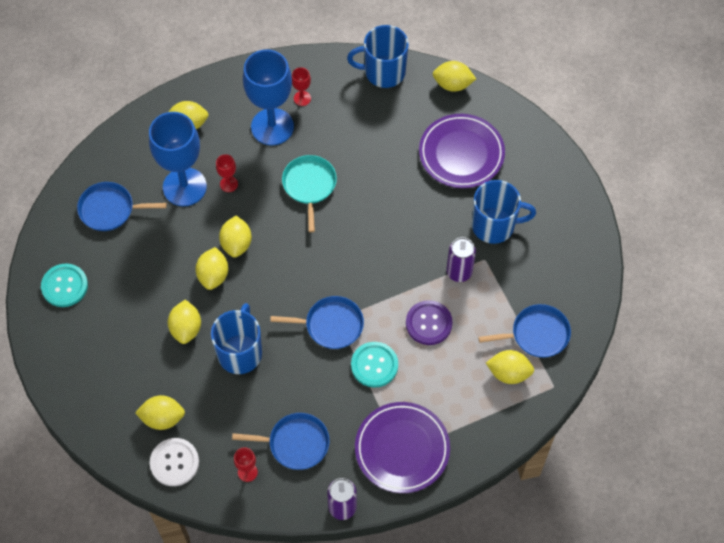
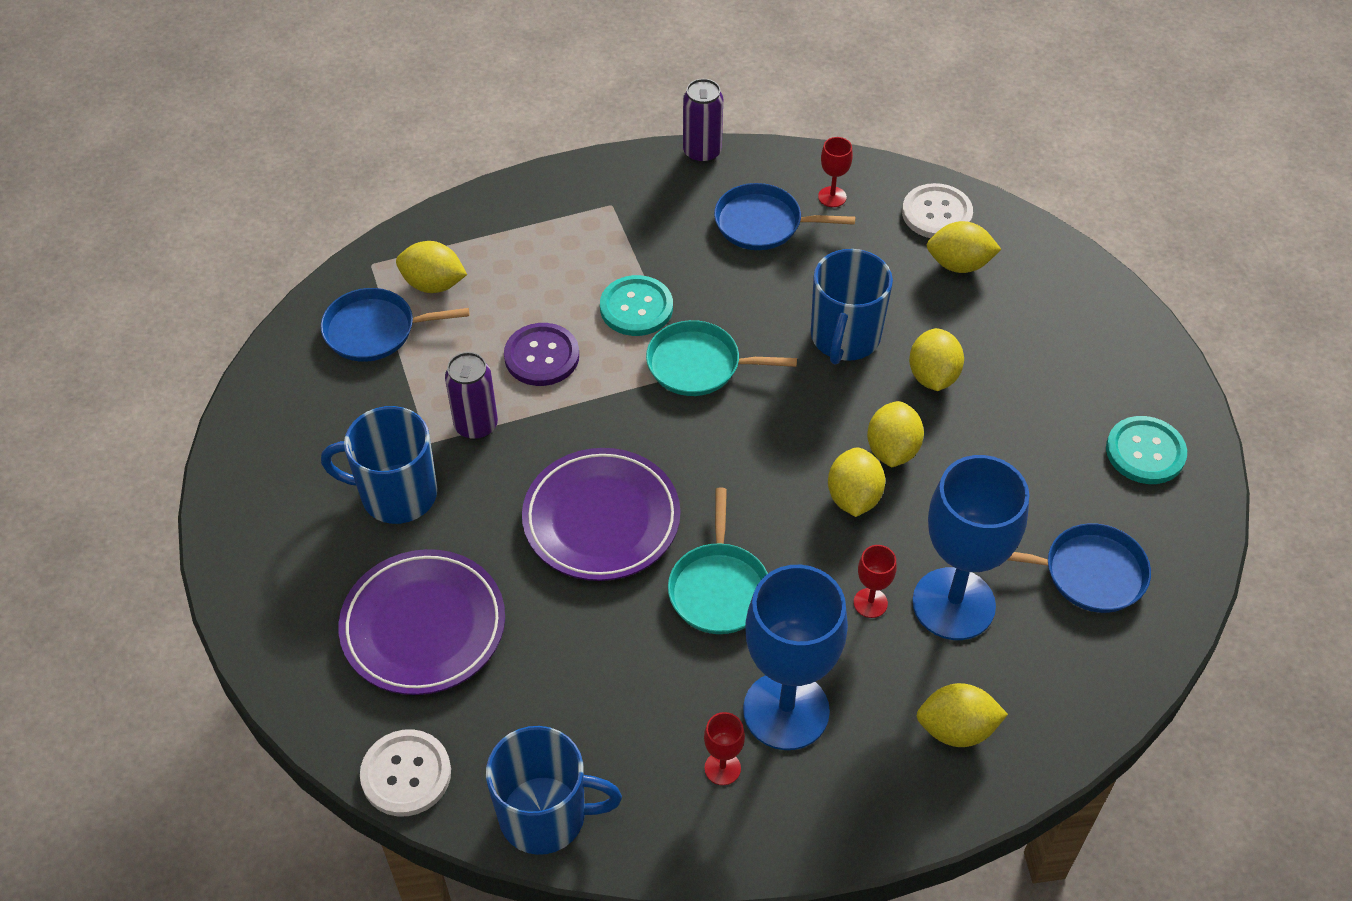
camera: 175 degrees left, 10 degrees down
(331, 325) = (698, 365): blue pan -> turquoise pan
(402, 449) = (610, 207): purple plate -> purple plate (601, 519)
(452, 84) = (406, 774): yellow lemon -> white button

